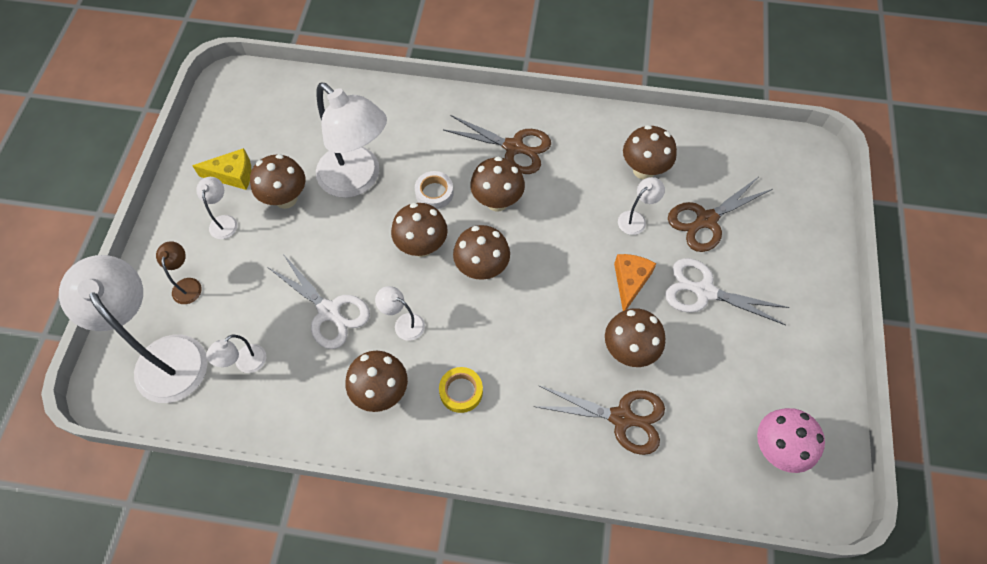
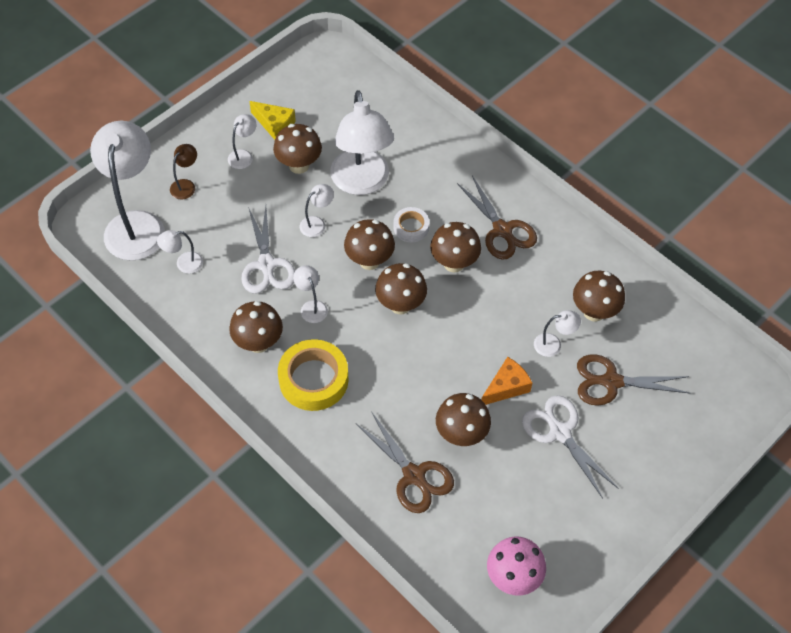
camera: 35 degrees right, 5 degrees down
(346, 242) = (317, 223): none -> white lamp
(461, 391) = (313, 379): yellow tape -> yellow tape, size x1.80

